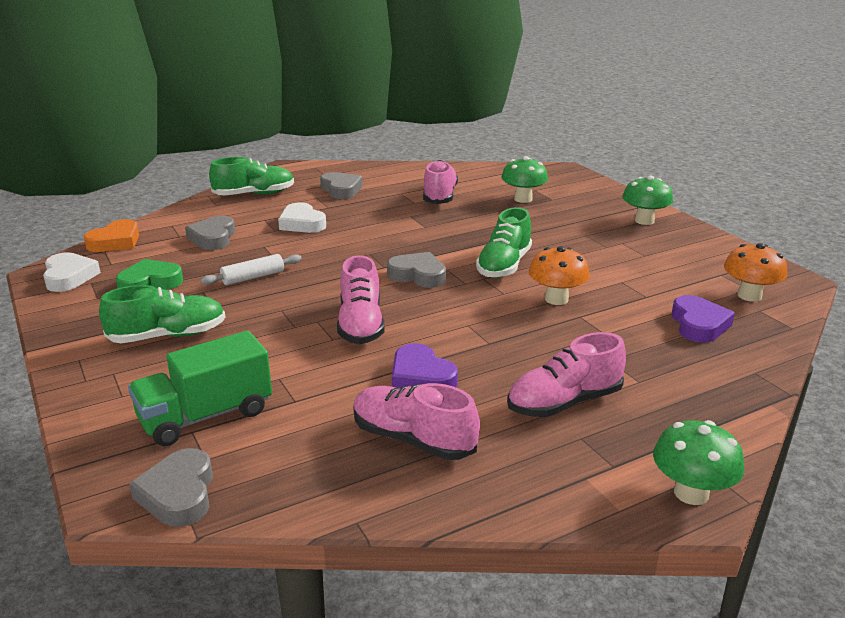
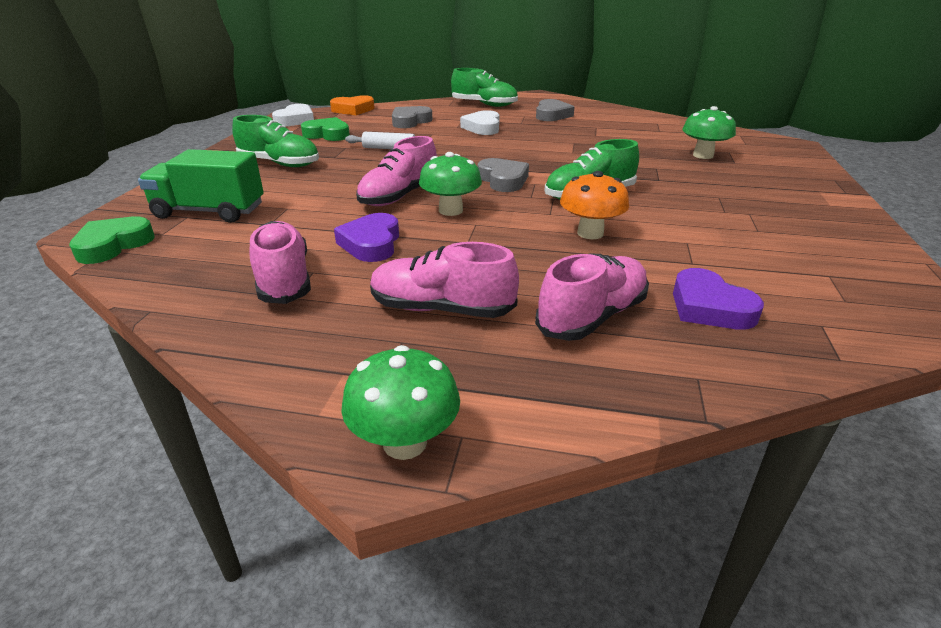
camera: 40 degrees right, 5 degrees up
(178, 494) = (113, 245): grey heart -> green heart
(440, 196) = (625, 136): pink shoe -> pink shoe (592, 317)
(644, 221) = (813, 203): green mushroom -> green mushroom (450, 210)
(699, 324) = (709, 307): purple heart -> purple heart turned 105 degrees clockwise
(749, 296) = (833, 307): orange mushroom -> none

